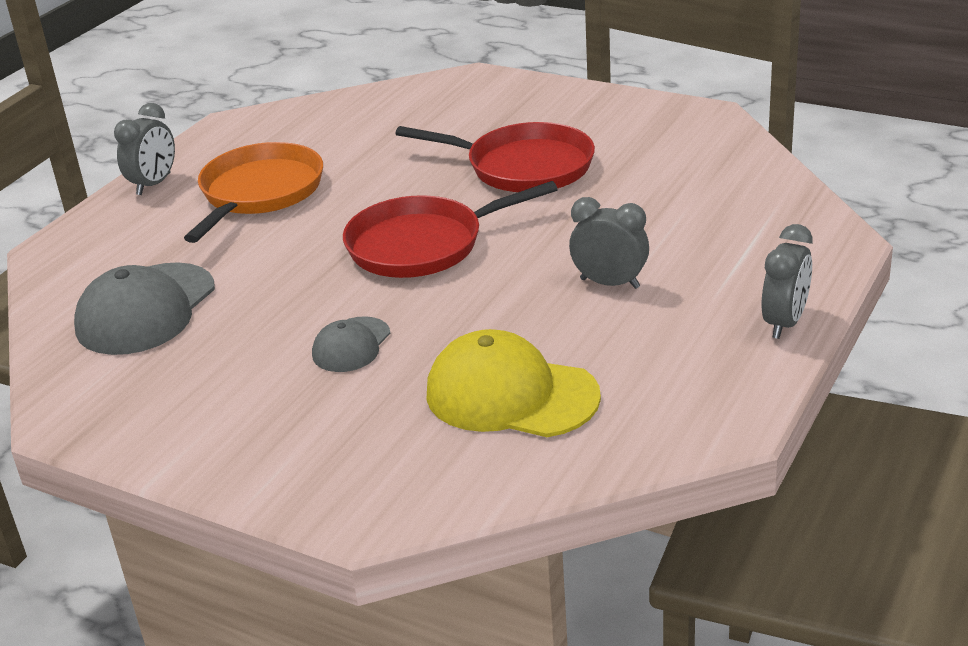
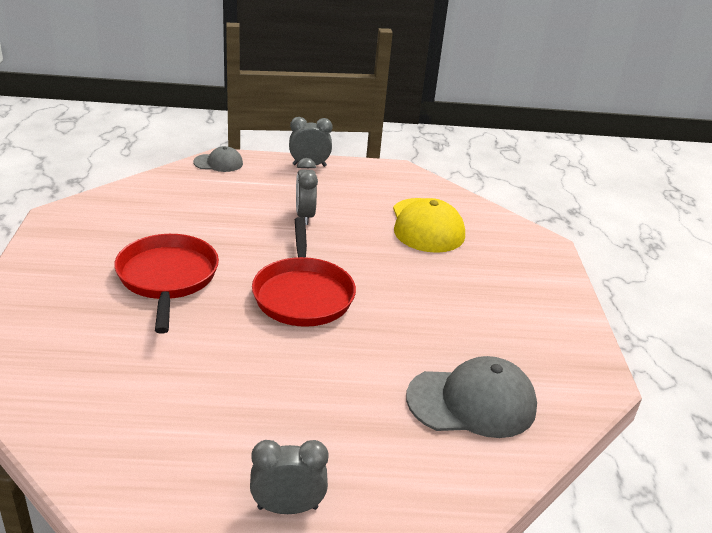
camera: 125 degrees left, 0 degrees up
(259, 193) = (269, 413): orange pan -> none
(351, 345) = (431, 289): grey cap -> grey cap (218, 163)
(422, 245) = (303, 294): red pan -> red pan turned 45 degrees clockwise

